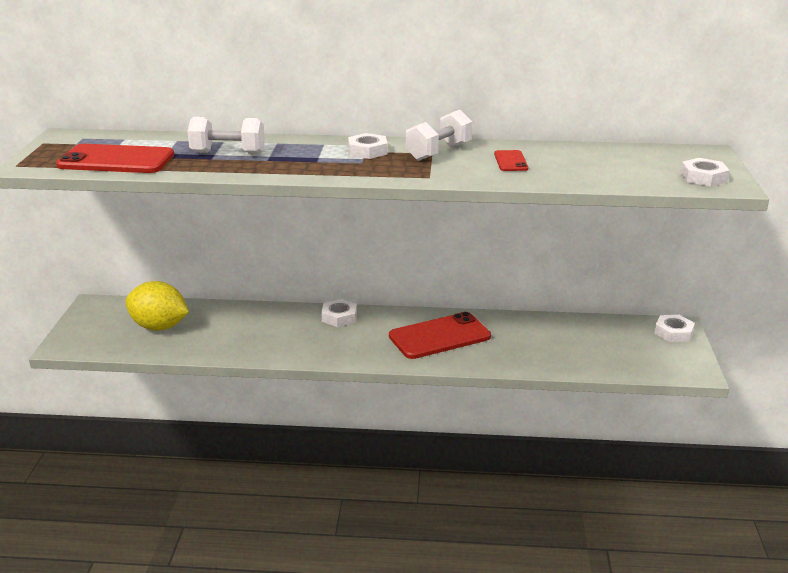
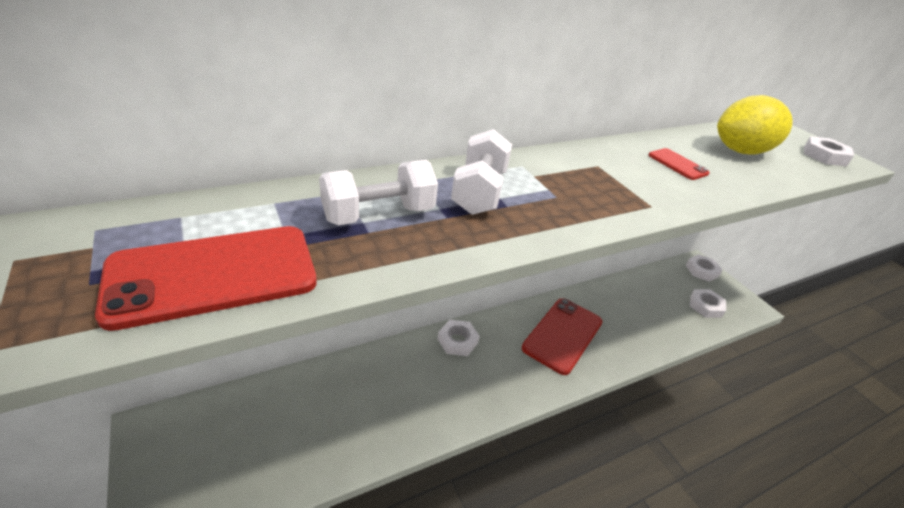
camera: 35 degrees left, 10 degrees up
(159, 327) = (271, 434): yellow lemon -> yellow lemon (740, 151)
(367, 151) = (536, 175): white nut -> white nut (705, 306)
(438, 152) = (602, 163): white dumbbell -> white dumbbell (479, 192)

